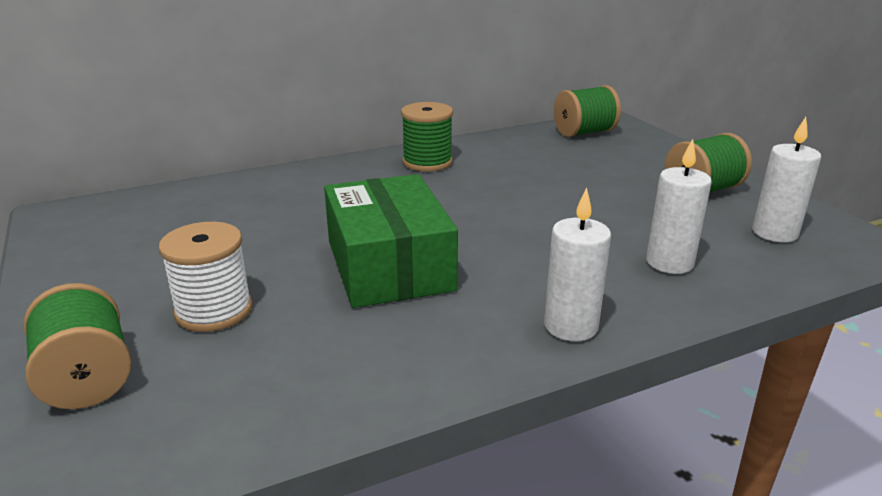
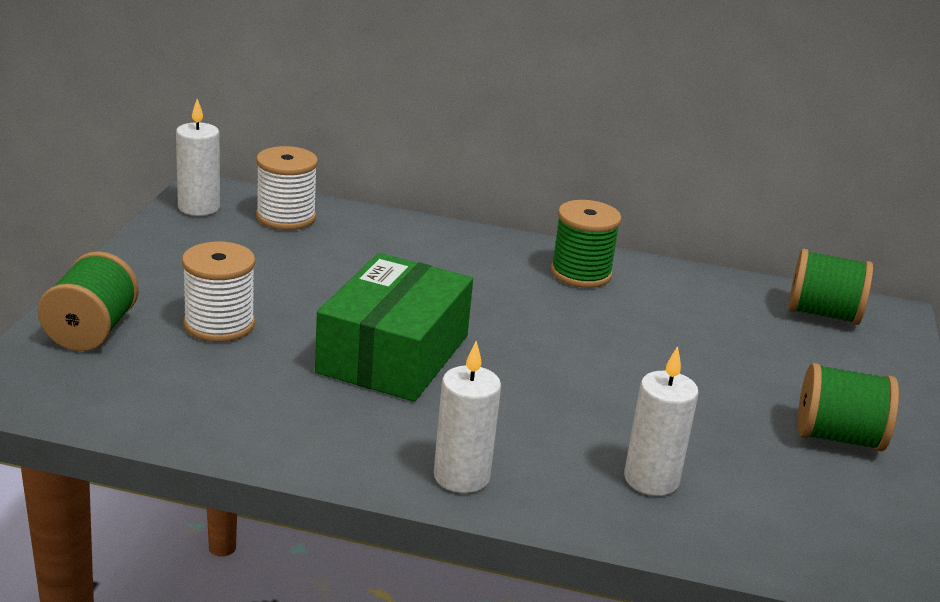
camera: 35 degrees right, 0 degrees up
(160, 207) = (286, 217): none -> white spool
(774, 233) = (829, 515): white candle -> white candle (199, 207)

